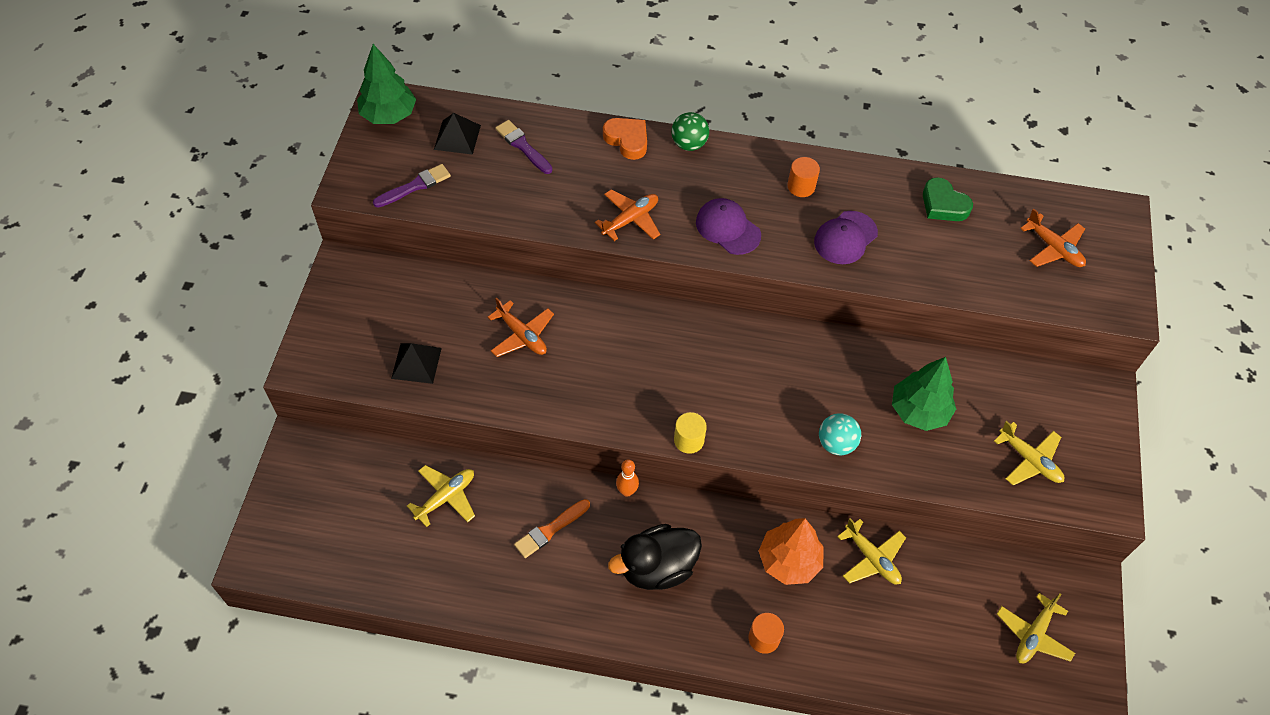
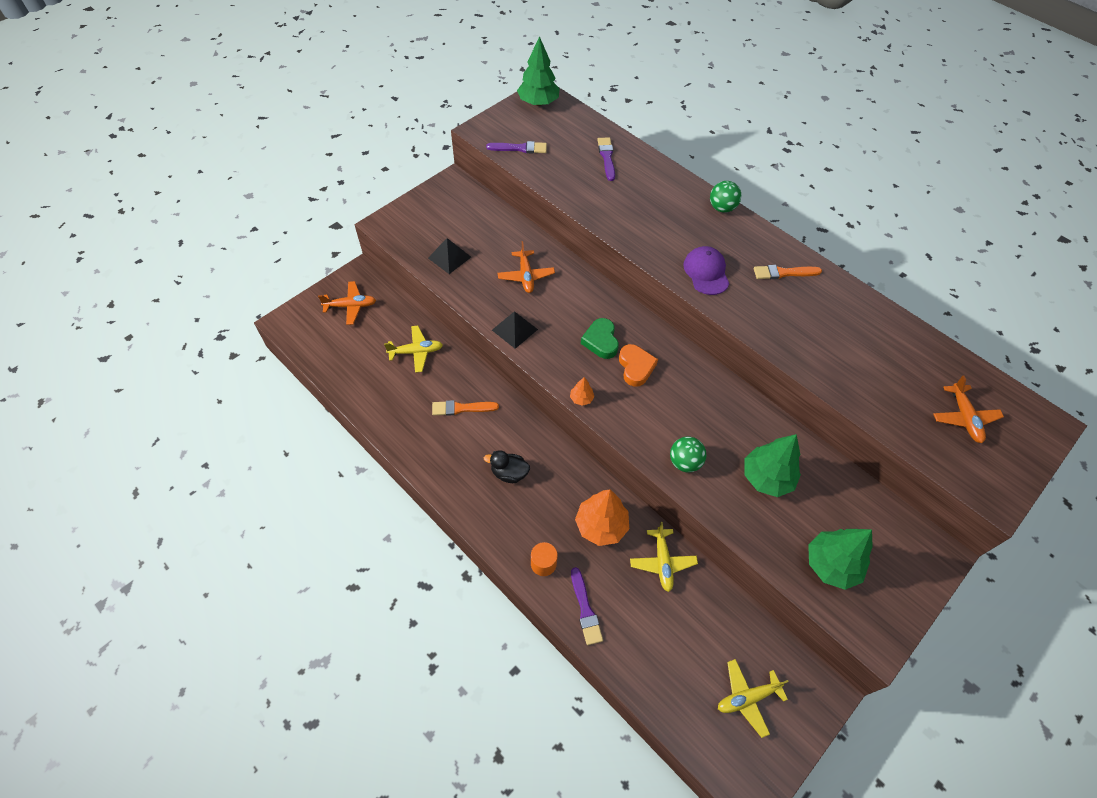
camera: 35 degrees right, 0 degrees up
(457, 137) = (569, 133): black pyramid -> black pyramid (514, 329)
(627, 140) = (680, 186): orange heart -> orange heart (636, 367)
(627, 491) = (528, 414): orange bowling pin -> none
(630, 219) = (641, 233): orange plane -> orange plane (351, 306)
(657, 568) = (509, 473): black duck -> black duck, size x0.60
(689, 440) = (581, 398): yellow cylinder -> orange tree
(801, 186) = (783, 273): orange cylinder -> orange brush
(836, 444) = (684, 462): turquoise ball -> green ball
(837, 655) = (585, 609): none -> purple brush
(845, 238) = (791, 322): purple cap -> none
(943, 205) = (890, 340): green heart -> green heart (601, 341)
(1029, 460) = (831, 565): yellow plane -> green tree

